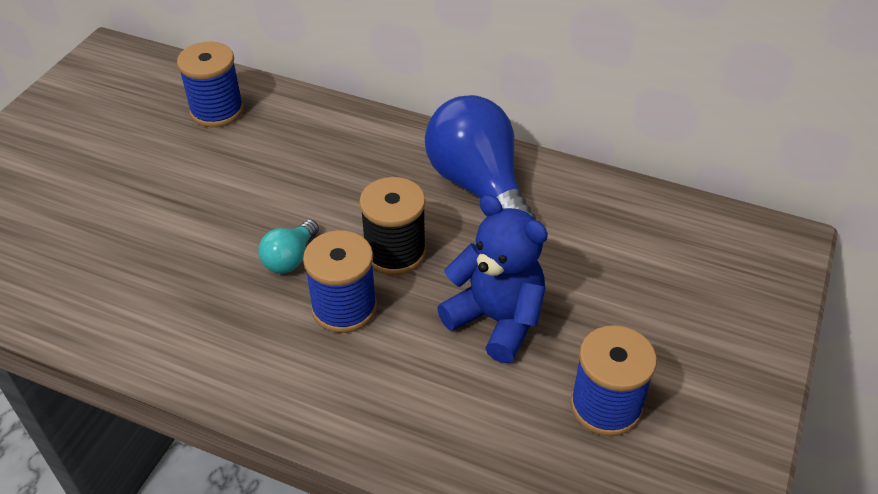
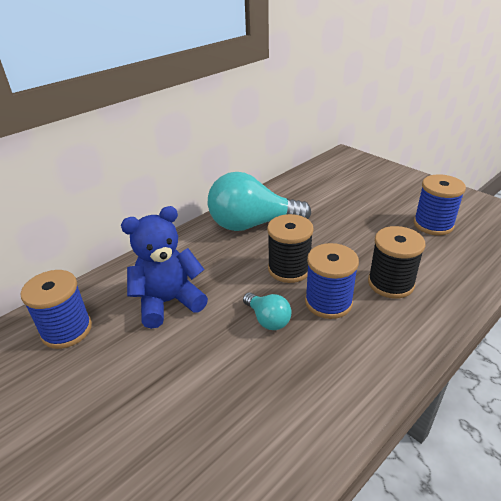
camera: 65 degrees left, 10 degrees down
(413, 368) = (390, 283): none -> black spool
(478, 186) = (252, 225): blue light bulb -> turquoise light bulb
(496, 319) = (362, 243): blue teddy bear -> blue teddy bear (168, 302)

